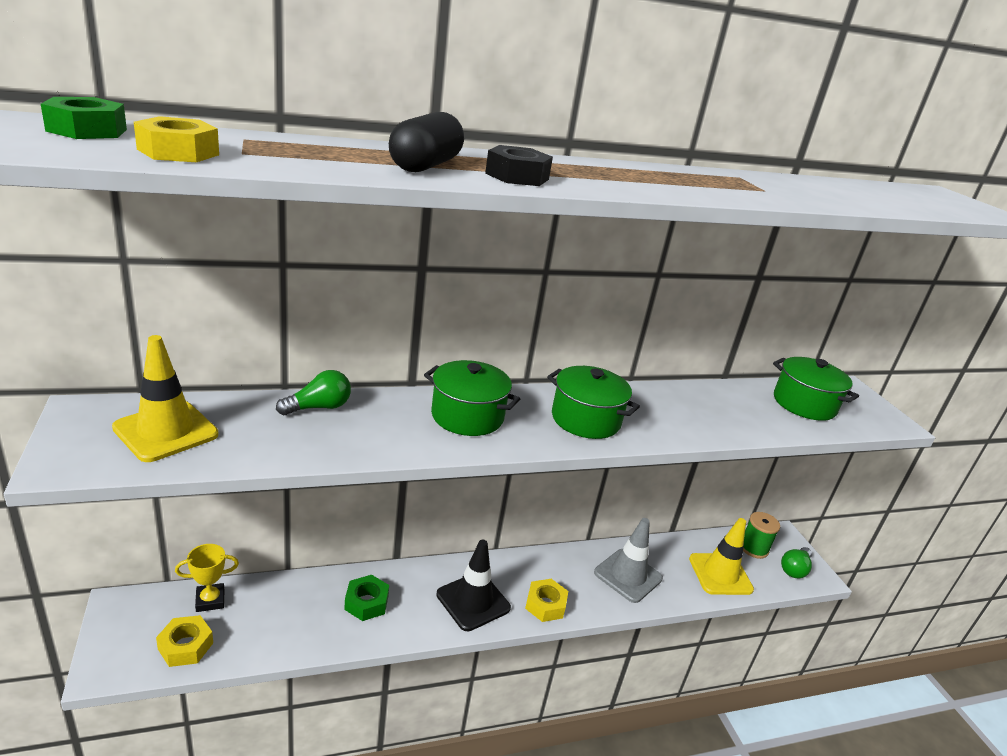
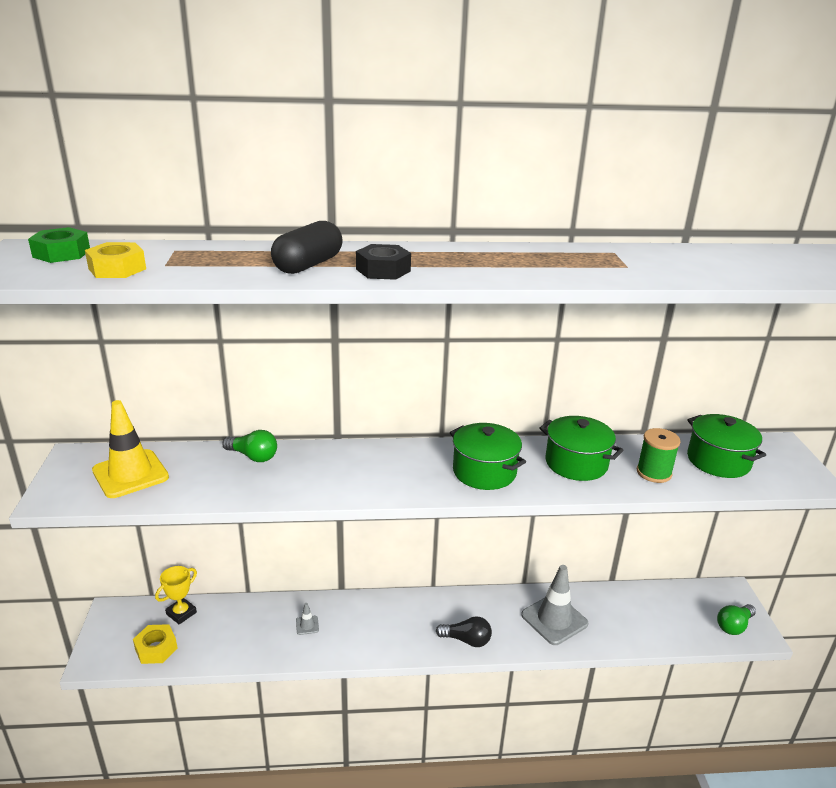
camera: 15 degrees right, 0 degrees up
(210, 600) = (181, 613): yellow trophy -> yellow trophy turned 45 degrees counterclockwise
(318, 407) = (253, 456): green light bulb -> green light bulb turned 45 degrees clockwise
(366, 602) = (307, 625): green nut -> grey traffic cone
(467, 416) = (376, 466): green pot -> green pot (576, 463)
(473, 601) = (400, 631): black traffic cone -> none
(545, 605) = (466, 640): yellow nut -> black light bulb
(720, 574) = (650, 625): yellow traffic cone -> none
(753, 548) = (695, 602): green spool -> green spool (654, 473)

